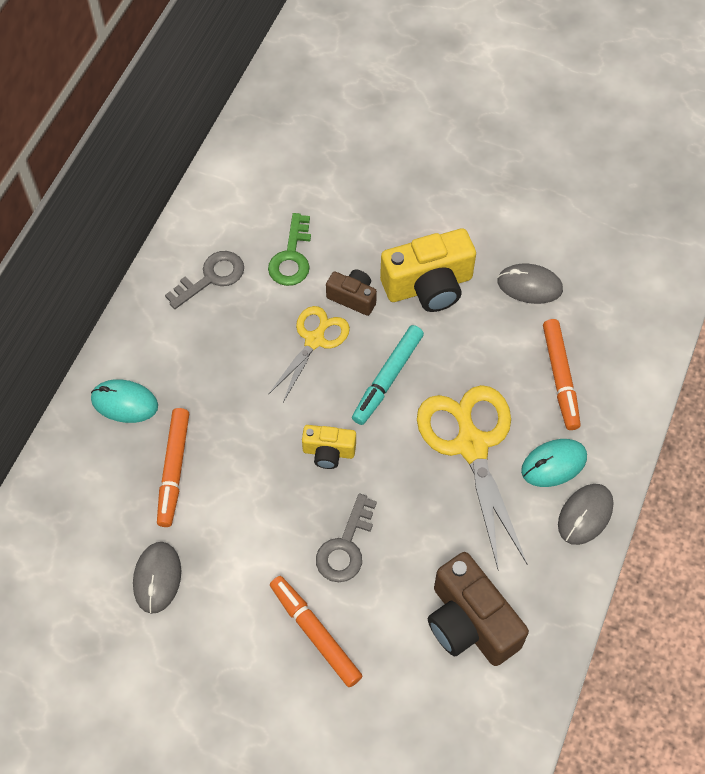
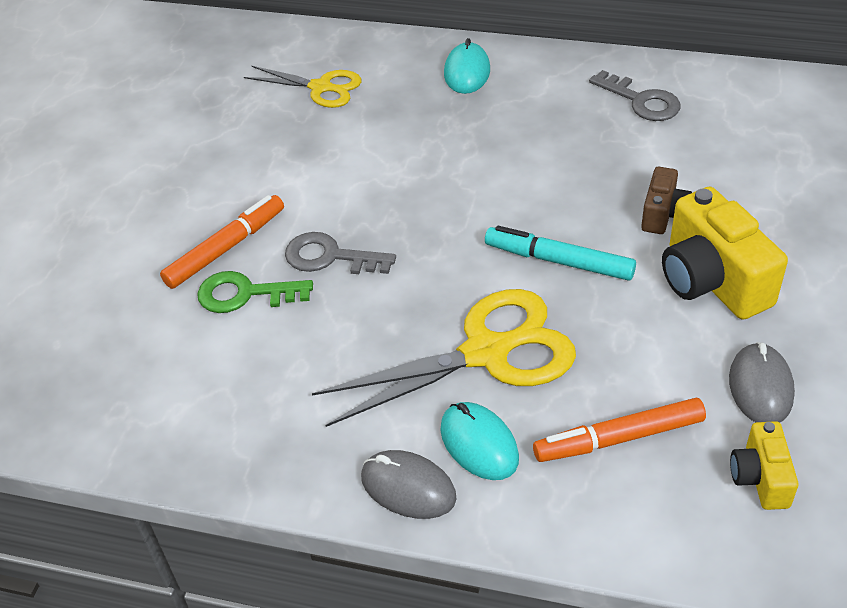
camera: 85 degrees right, 15 degrees down
(157, 578) = (279, 128): grey mouse -> none
(173, 470) = (398, 117): orange marker -> none
(291, 257) = (697, 155): green key -> green key (245, 294)
(314, 340) = (590, 192): yellow scissors -> yellow scissors (321, 88)
(328, 452) = (446, 225): yellow camera -> yellow camera (760, 478)
(470, 623) = (244, 380): brown camera -> none

